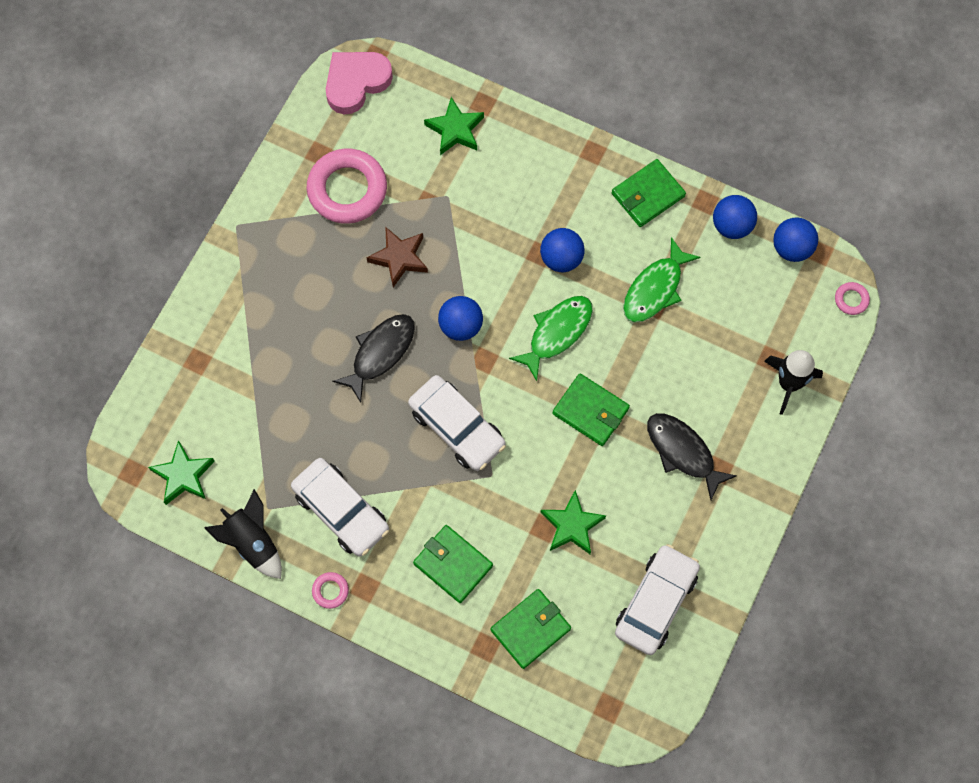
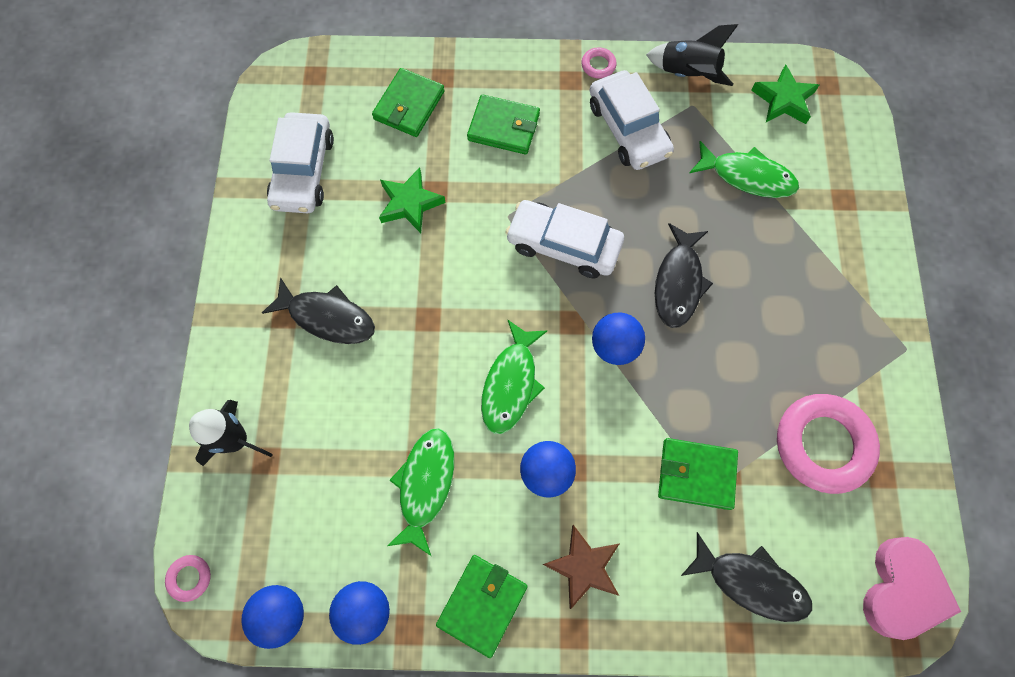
camera: 155 degrees right, 0 degrees up
(265, 418) = (747, 176): none -> green fish
(341, 511) = (628, 129): white car -> white car turned 135 degrees counterclockwise
(399, 258) = (719, 391): brown star -> brown star (583, 567)
(455, 130) = (751, 582): green star -> black fish
(590, 411) = (439, 317): green wallet -> green wallet (696, 474)

